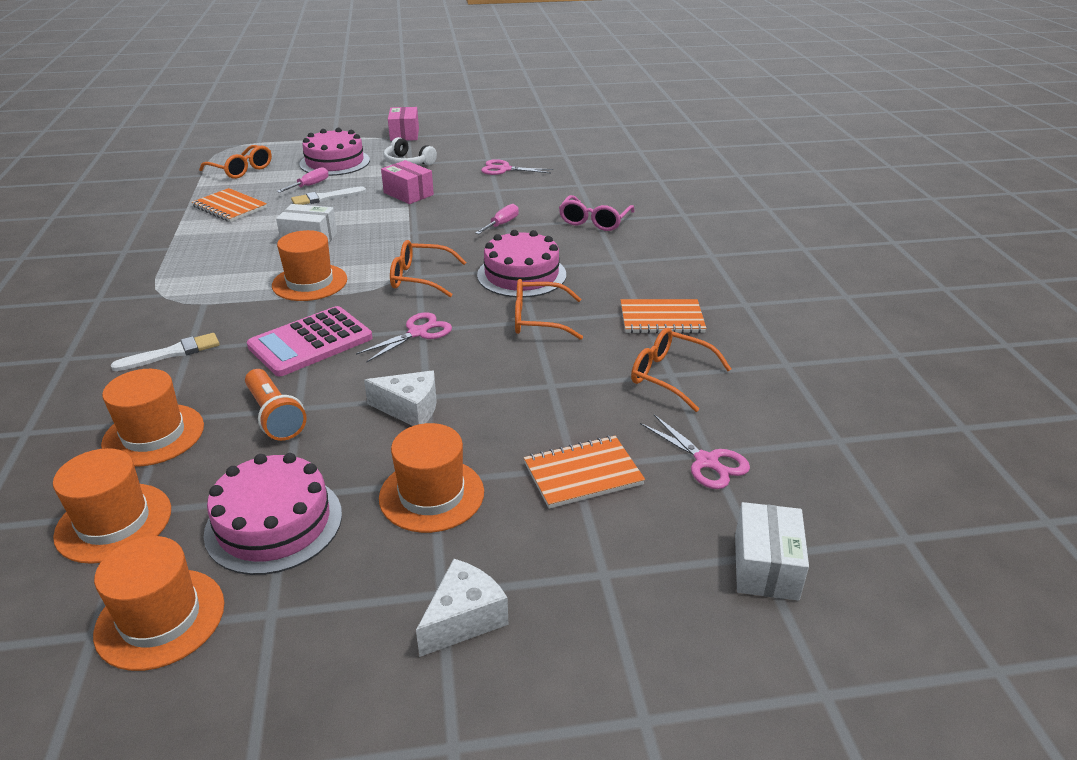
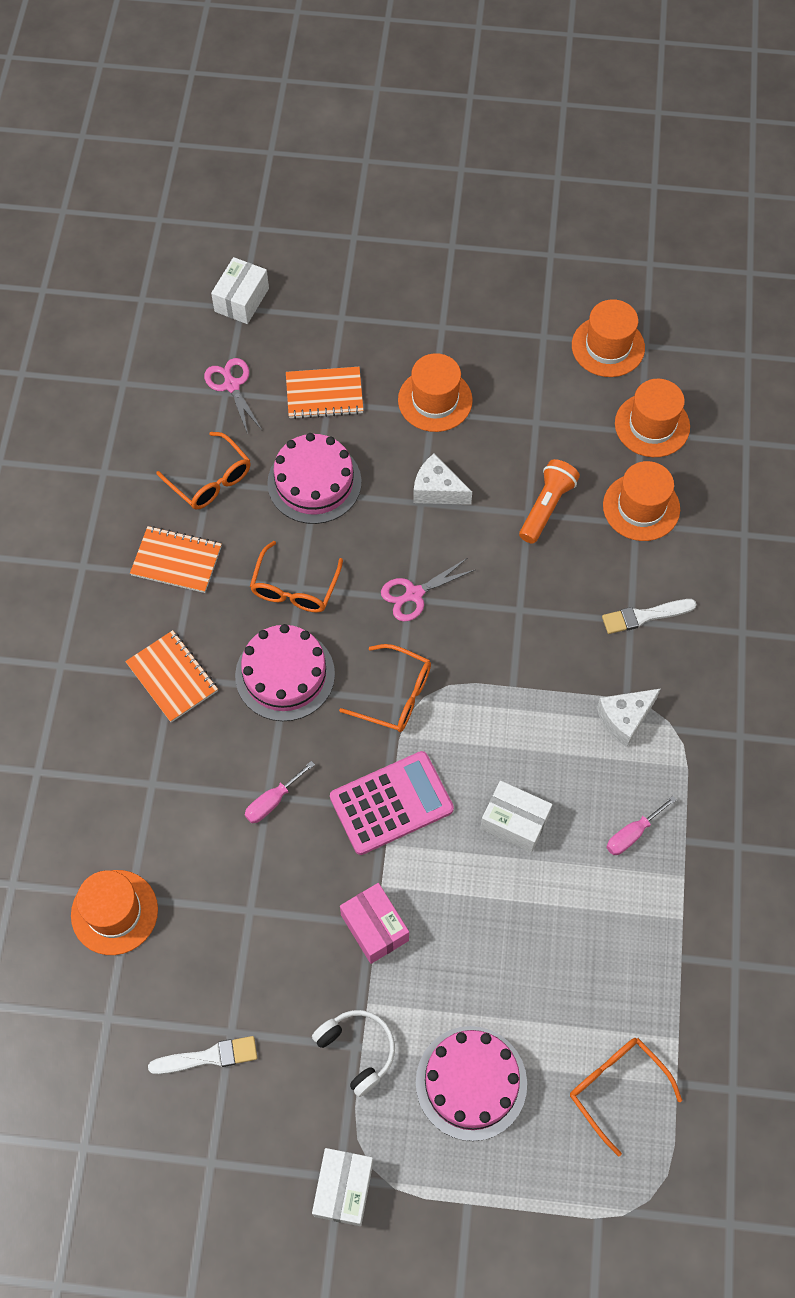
camera: 165 degrees left, 30 degrees up
(230, 207) = (621, 945): orange notebook -> orange notebook (172, 677)
(274, 523) = (544, 400): pink cake -> pink cake (314, 482)
(275, 416) = (546, 507): orange flashlight -> orange flashlight turned 45 degrees clockwise
(310, 186) = (512, 994): pink screwdriver -> pink screwdriver (632, 834)
(310, 282) = (515, 715): orange hat -> orange hat (114, 912)
(310, 342) = (516, 603): pink calculator -> pink calculator (391, 803)
(325, 198) = (490, 944): white brush -> white brush (208, 1057)
(404, 134) = (343, 1189): pink box -> white box
(464, 619) = (432, 308): white cheese -> white cheese (625, 719)
(504, 169) = (218, 982): pink scissors -> none
(538, 319) = (294, 588): orange glasses -> orange glasses turned 90 degrees clockwise
(594, 221) = (156, 780): pink glasses -> none

